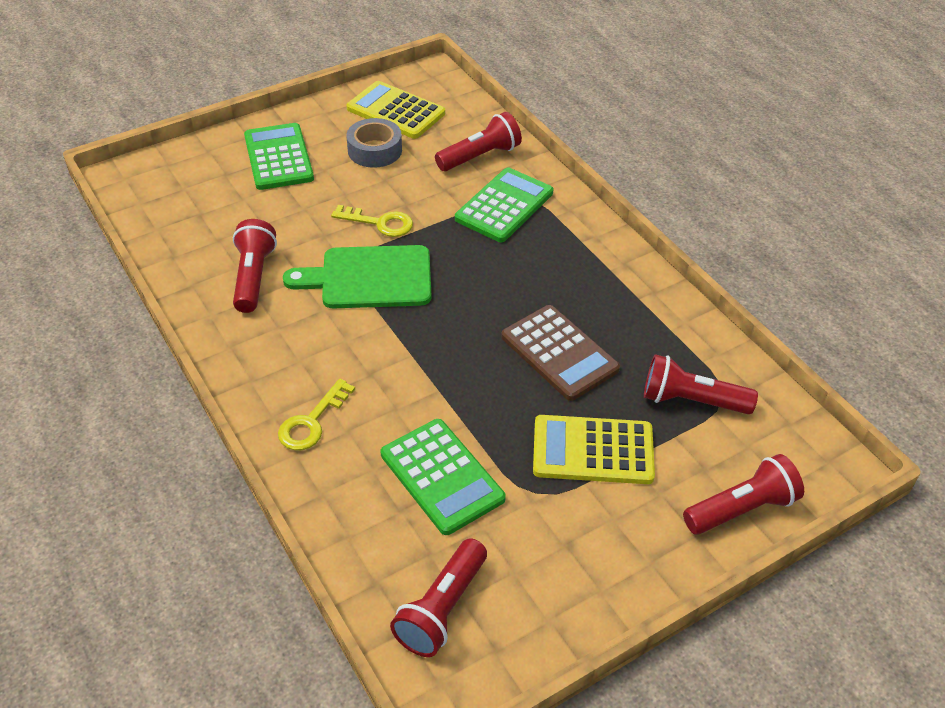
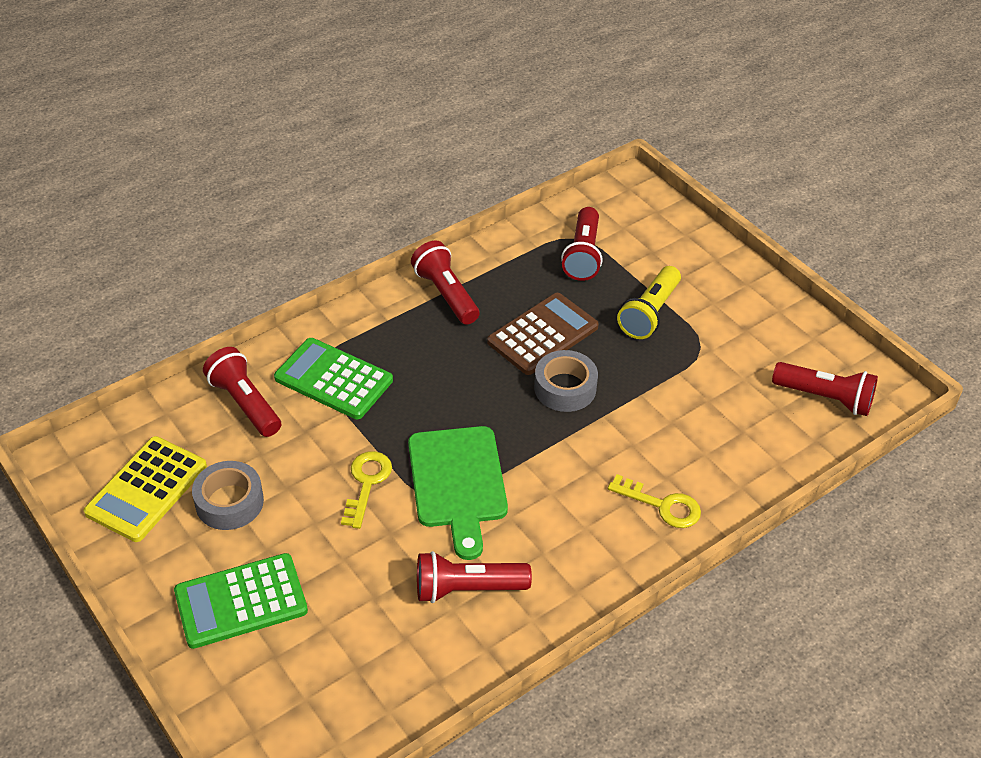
camera: 95 degrees left, 0 degrees up
(441, 476) = (701, 406): green calculator -> none
(480, 363) = (565, 388): none -> grey tape
(593, 450) = (649, 313): yellow calculator -> yellow flashlight
(742, 509) = (685, 234): red flashlight -> red flashlight (446, 294)

